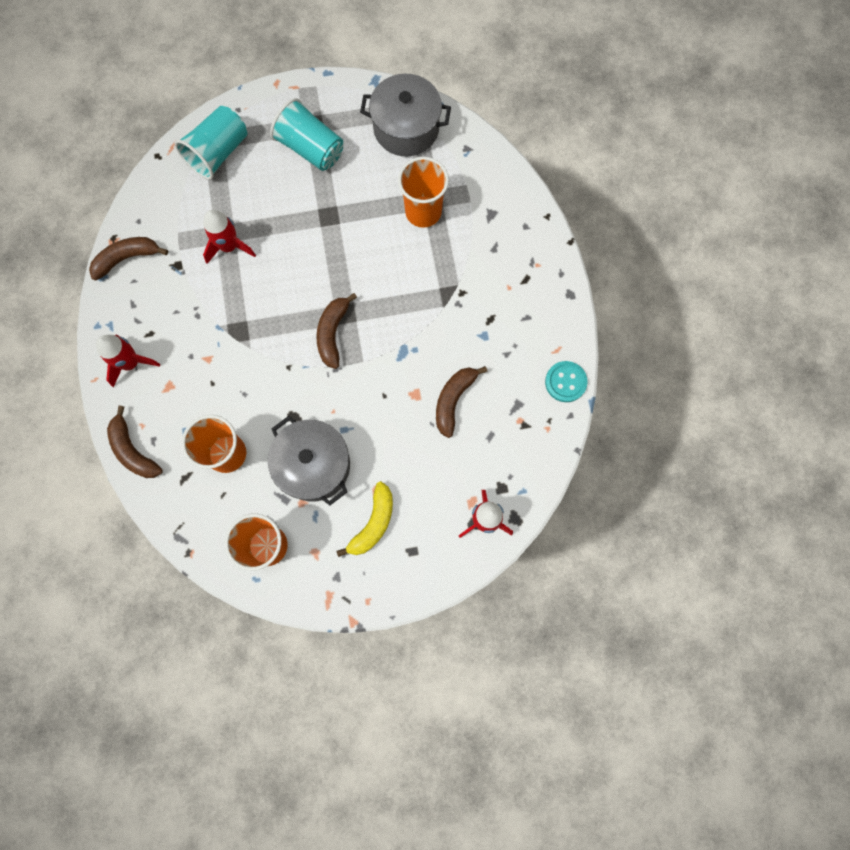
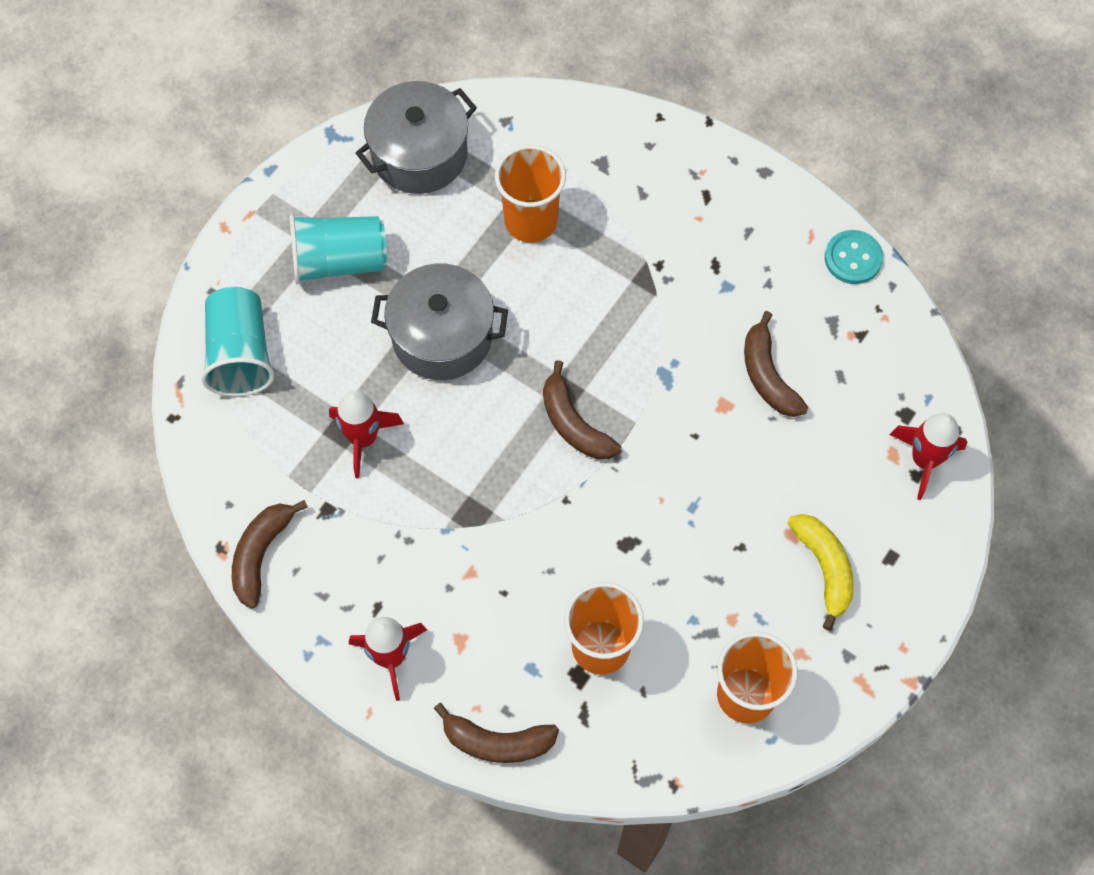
camera: 45 degrees left, 10 degrees down
(314, 465) = (702, 571): grey pot -> grey pot (442, 336)

